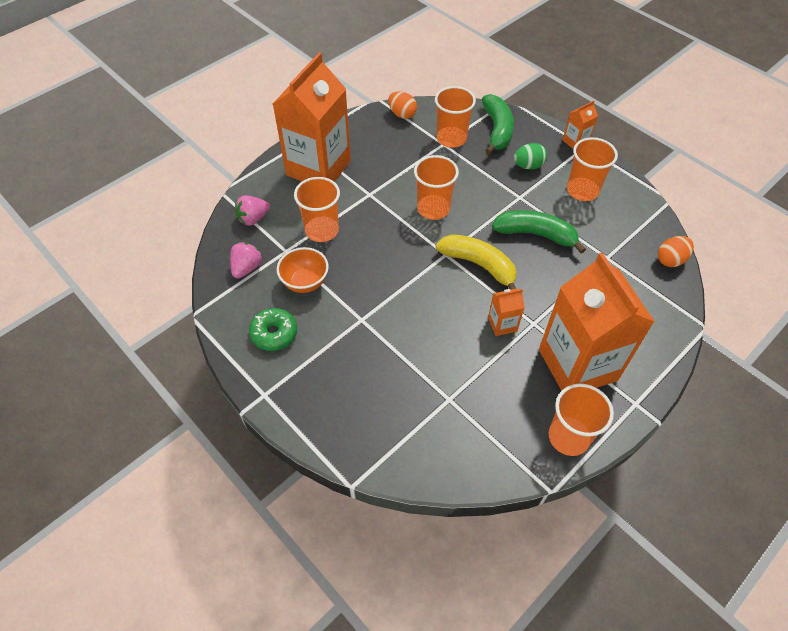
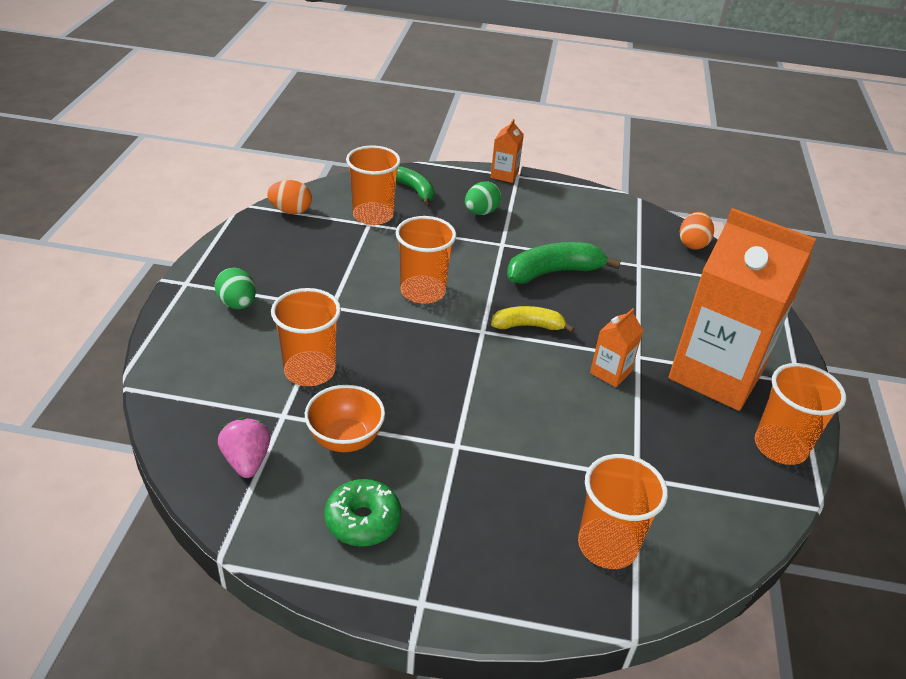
camera: 40 degrees left, 15 degrees down
(253, 218) = (199, 398): pink strawberry -> none
(318, 168) = (237, 304): orange carton -> green egg
(479, 265) = (528, 326): yellow banana -> yellow banana, size x0.64
(497, 130) = (414, 190): green banana -> green banana, size x0.64
(582, 190) = (555, 215): orange cup -> orange cup (607, 545)

